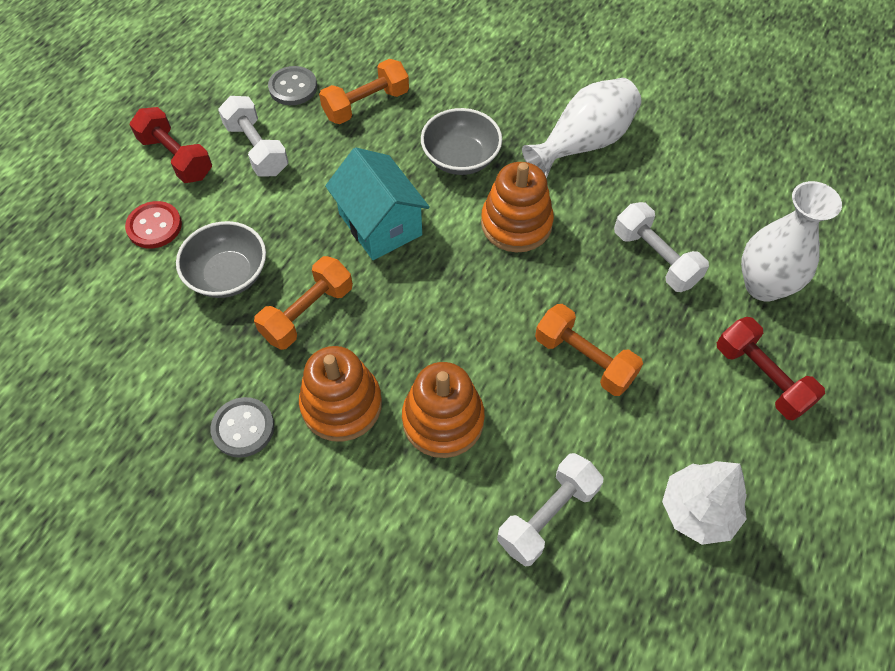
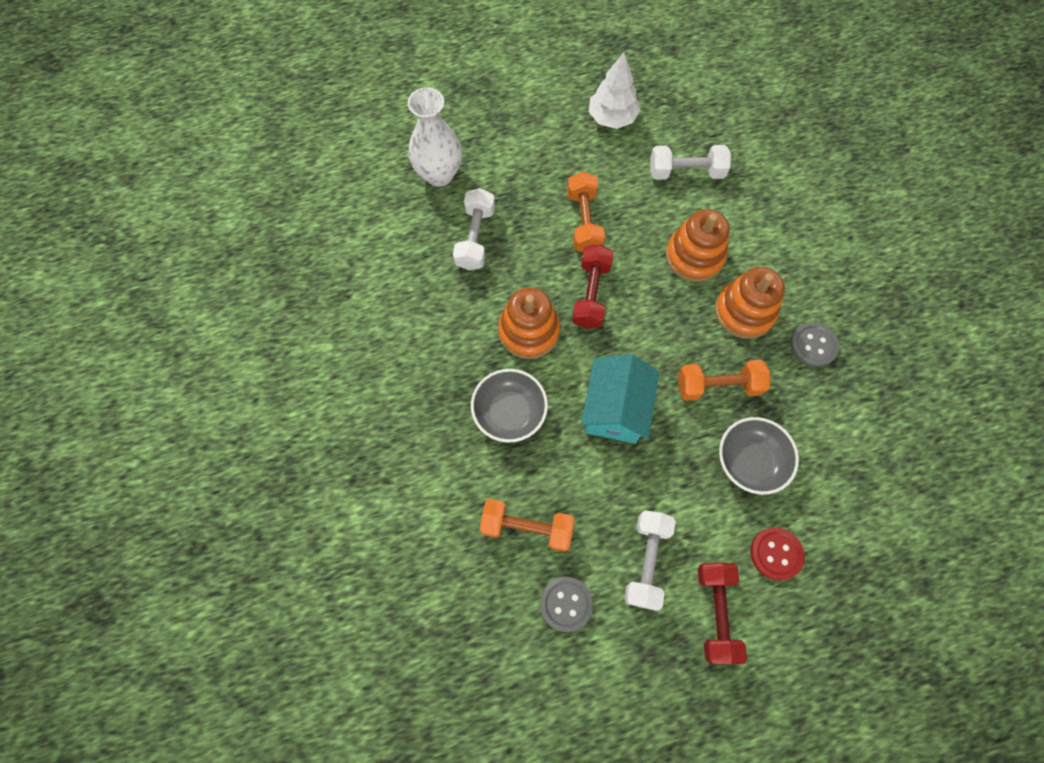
camera: 135 degrees left, 10 degrees up
(583, 143) = (418, 348): white vase -> none
(761, 377) = (505, 139): red dumbbell -> red dumbbell (591, 294)

